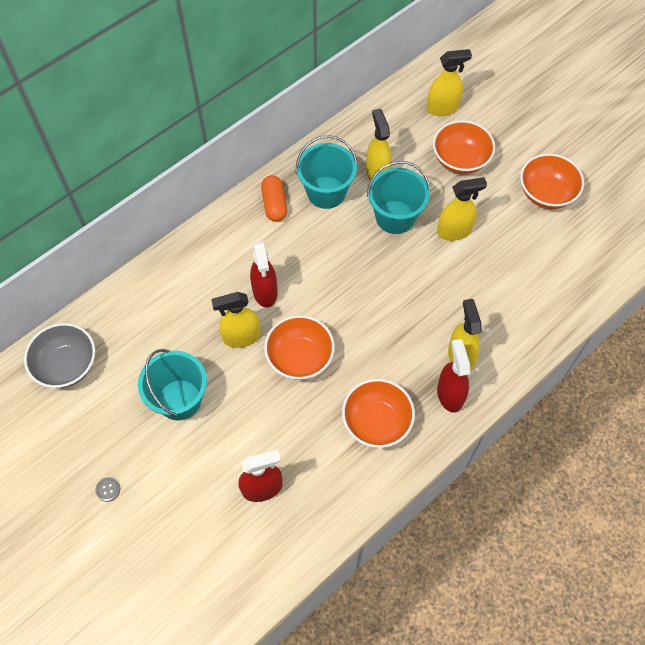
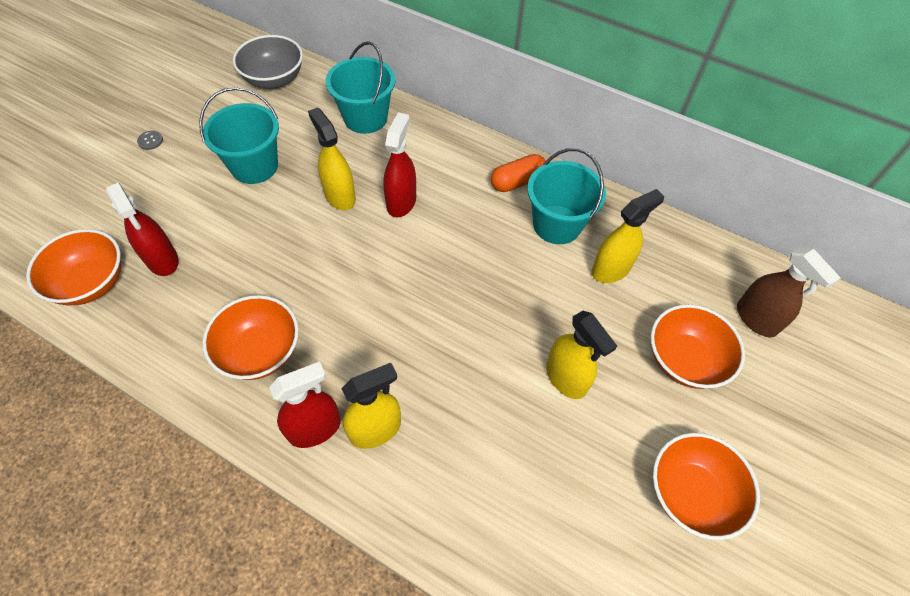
camera: 70 degrees right, 5 degrees down
(265, 292) = (401, 202): red spray bottle -> red spray bottle turned 135 degrees clockwise
(300, 358) = (328, 254): orange bowl -> orange bowl (91, 283)
(395, 217) = (555, 303): turquoise bucket -> turquoise bucket (365, 118)
(442, 108) = (756, 319): yellow spray bottle -> brown spray bottle

